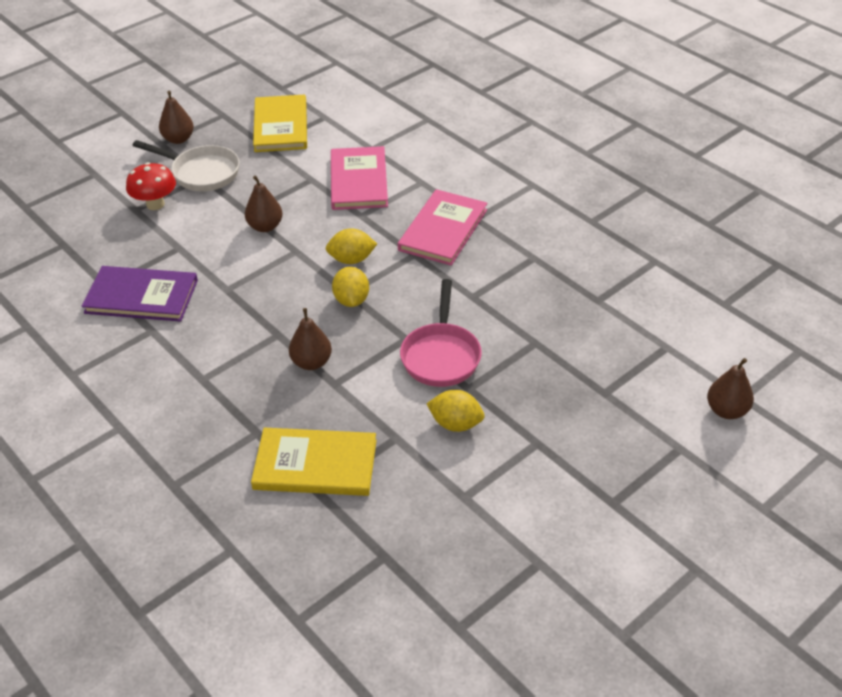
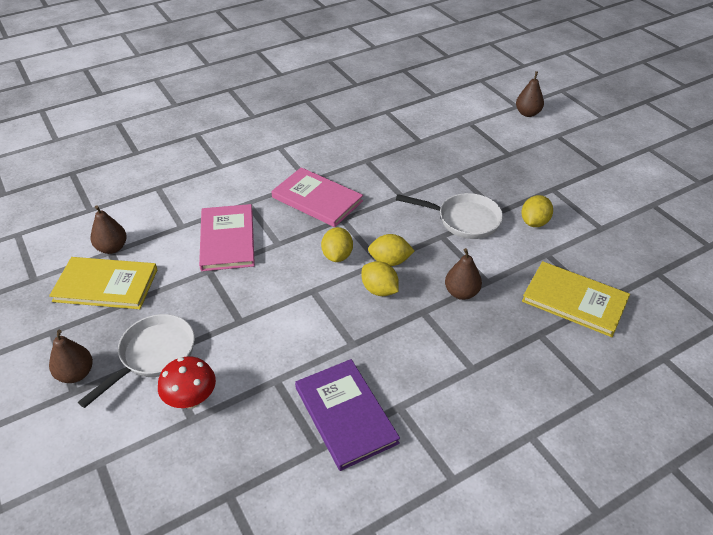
camera: 80 degrees left, 0 degrees up
(141, 297) = (346, 415): purple book -> purple book turned 45 degrees counterclockwise
(265, 226) = (268, 309): brown pear -> brown pear (112, 248)
(305, 298) = (379, 290): none -> yellow lemon
(315, 464) = (574, 300): yellow book -> yellow book turned 75 degrees counterclockwise
(359, 181) = (227, 239): pink book -> pink book turned 75 degrees clockwise
(441, 355) = (463, 220): pink pan -> white pan

